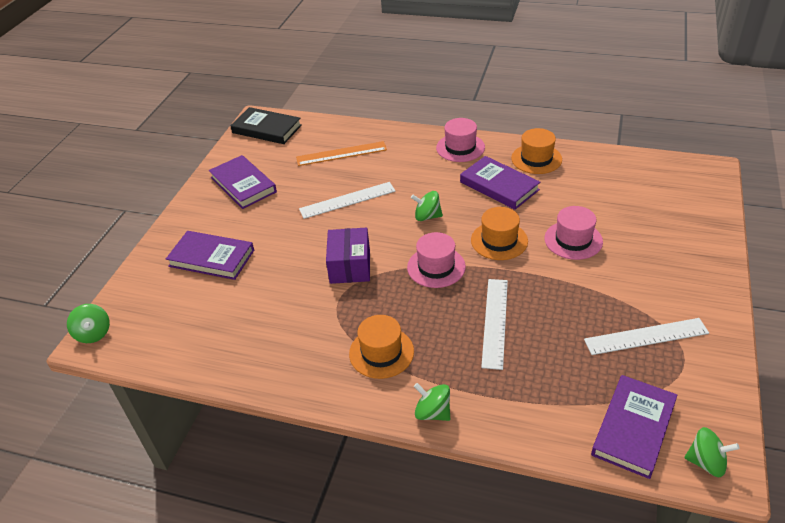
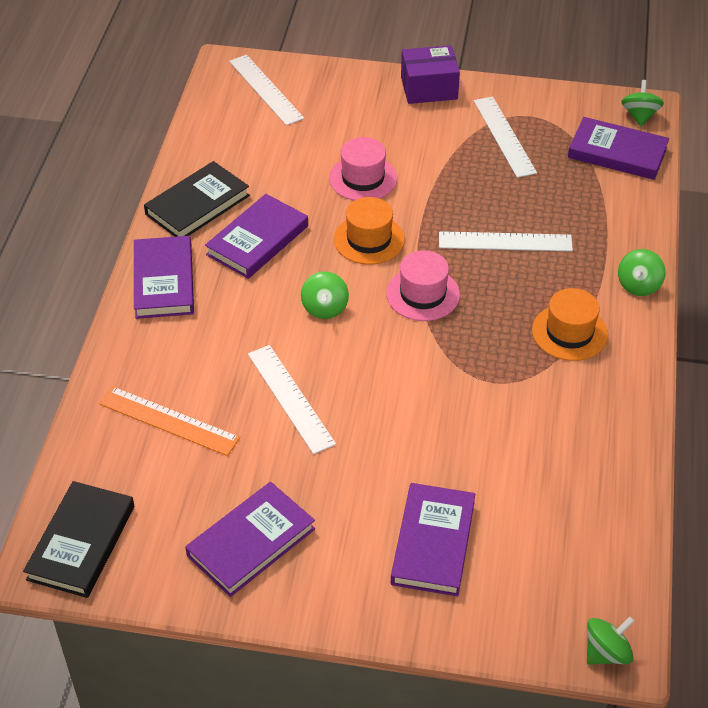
camera: 100 degrees left, 5 degrees up
(341, 153) = (169, 421): orange ruler -> orange ruler turned 45 degrees counterclockwise
(350, 266) = (431, 378): purple box -> purple box (429, 88)
(460, 147) = (164, 281): pink hat -> purple book
(536, 159) = (197, 205): orange hat -> black book
(682, 189) = (265, 89): none -> white ruler

